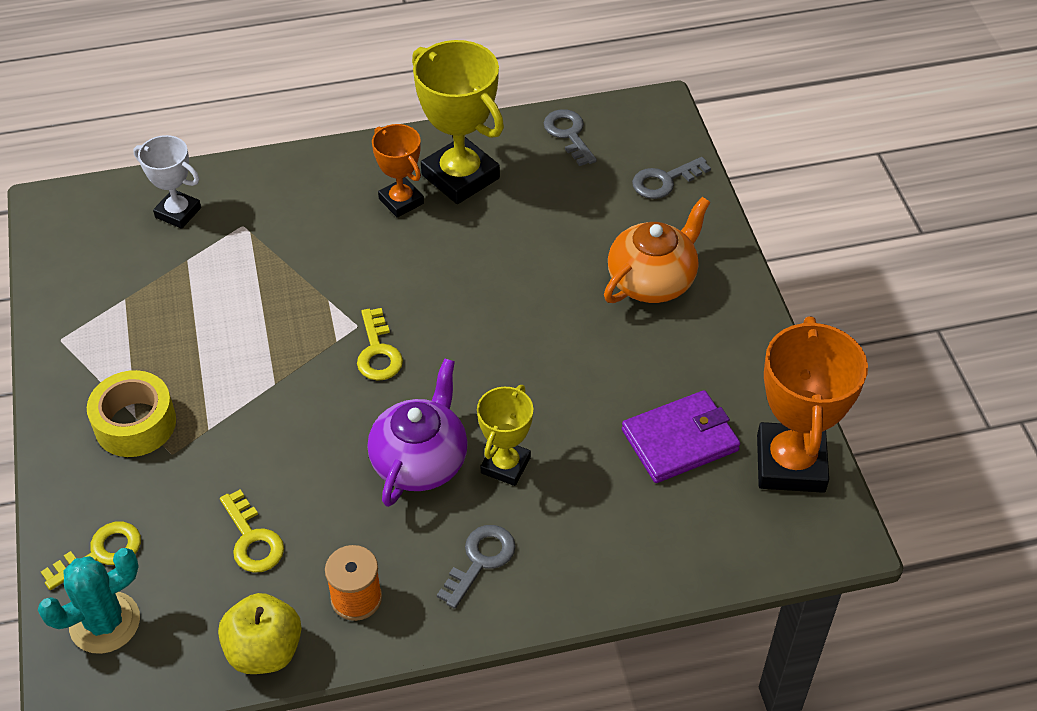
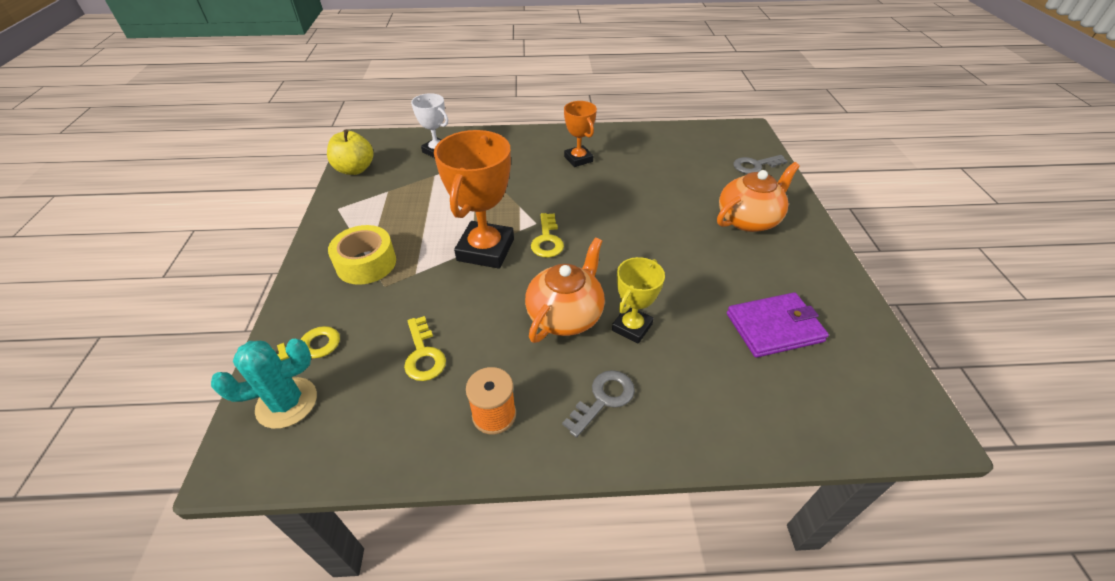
camera: 10 degrees right, 5 degrees down
(264, 651) = (406, 449): yellow apple -> yellow apple (355, 169)
(420, 461) = (565, 315): purple teapot -> orange teapot
(460, 176) = (618, 150): yellow trophy -> none
(568, 134) = (690, 137): grey key -> none
(790, 463) = (871, 358): orange trophy -> orange trophy (485, 250)

